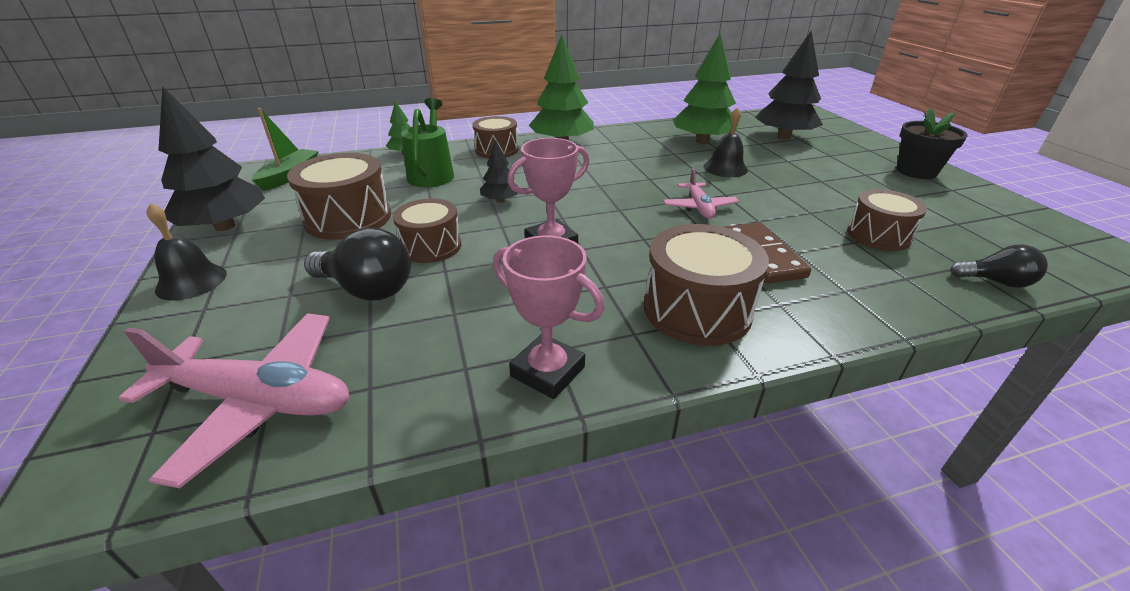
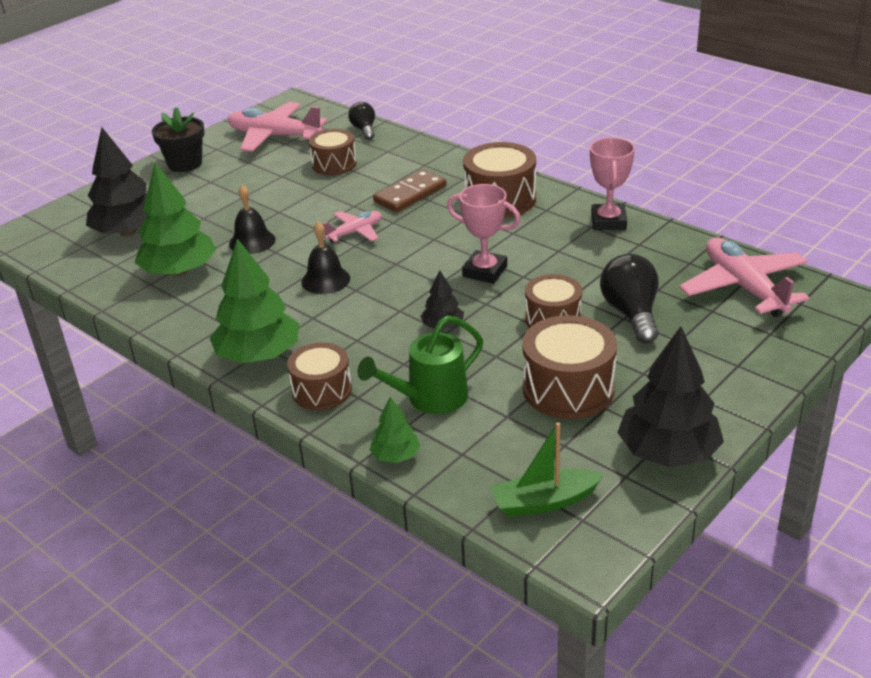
camera: 120 degrees left, 0 degrees up
(191, 281) = (732, 397): black bell -> black bell (325, 280)
(983, 222) = (274, 136): none -> pink plane

